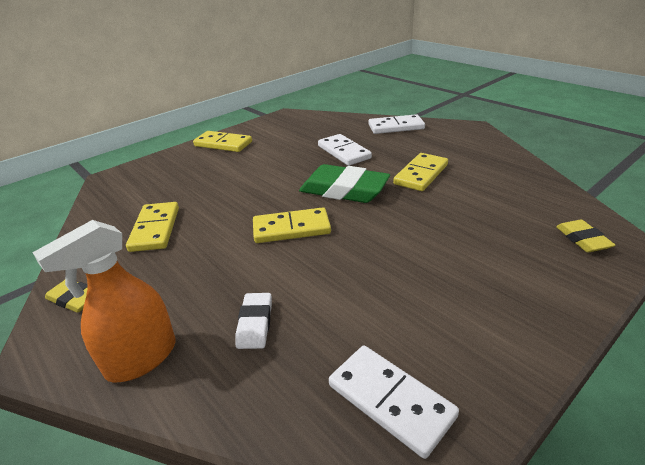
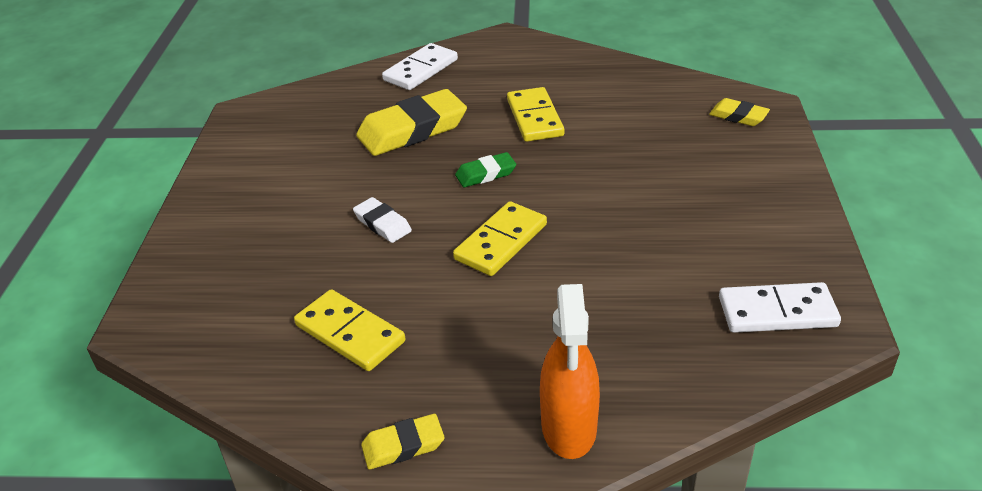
camera: 45 degrees left, 5 degrees up
(223, 144) = (228, 194): yellow domino -> none
(255, 323) = (611, 336): white eraser -> white eraser (382, 224)
(344, 152) = (412, 130): white domino -> yellow eraser
(344, 190) = (486, 174): green eraser -> green eraser, size x0.51

